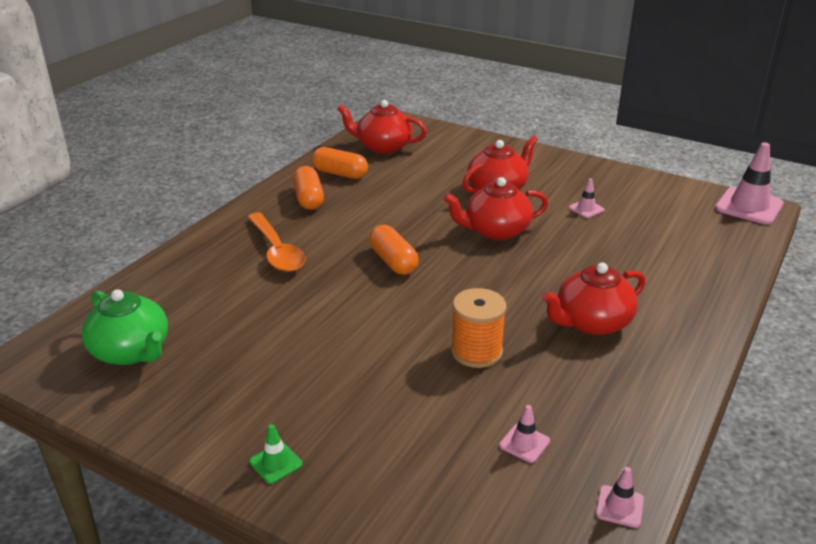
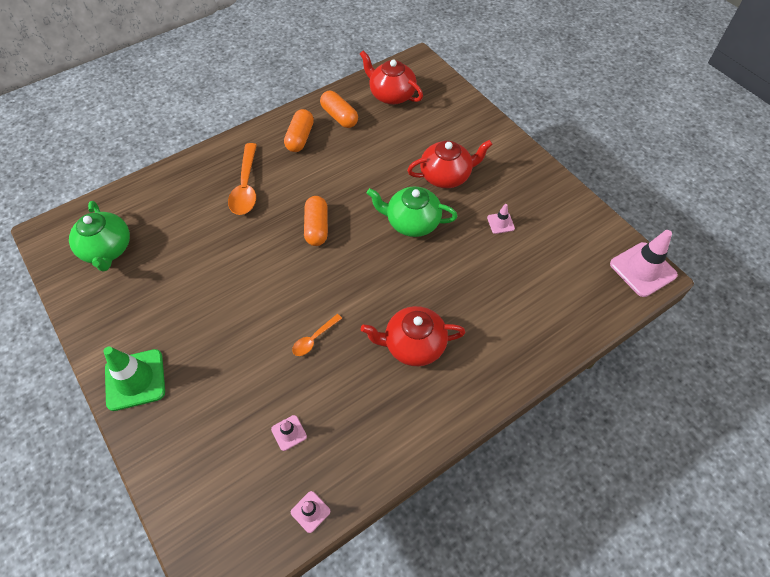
camera: 25 degrees right, 25 degrees up
(276, 463) = (135, 380): green traffic cone -> green traffic cone, size x2.05
(476, 351) = (314, 339): orange spool -> orange spoon
(495, 231) = (412, 222): red teapot -> green teapot

